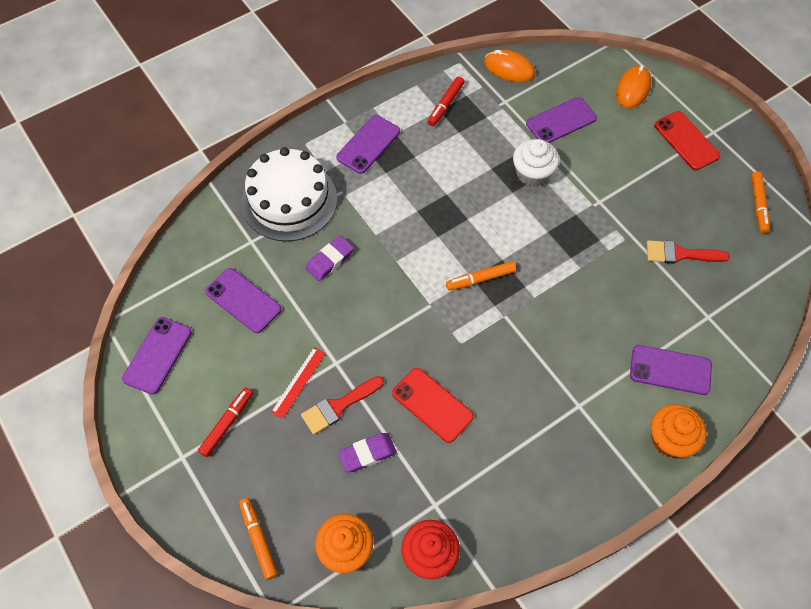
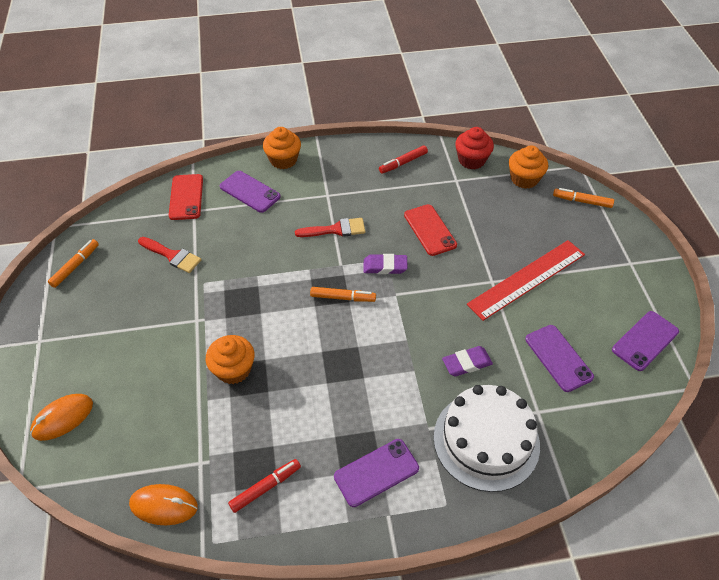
camera: 155 degrees left, 10 degrees down
(227, 424) = (591, 271): red marker -> red marker (403, 163)
(258, 539) = (582, 201): orange marker -> orange marker turned 105 degrees clockwise
(299, 382) = (526, 279): red ruler -> red ruler, size x2.08
(338, 406) = (501, 253): red brush -> red brush (335, 229)
(367, 453) = (490, 219): purple eraser -> purple eraser (385, 266)
(509, 68) = (164, 505): orange mouse -> orange mouse turned 45 degrees counterclockwise
(532, 173) = (233, 369): white cupcake -> orange cupcake
(561, 121) = (163, 413): purple phone -> none
(686, 141) = (71, 342): red phone -> red phone (186, 197)

